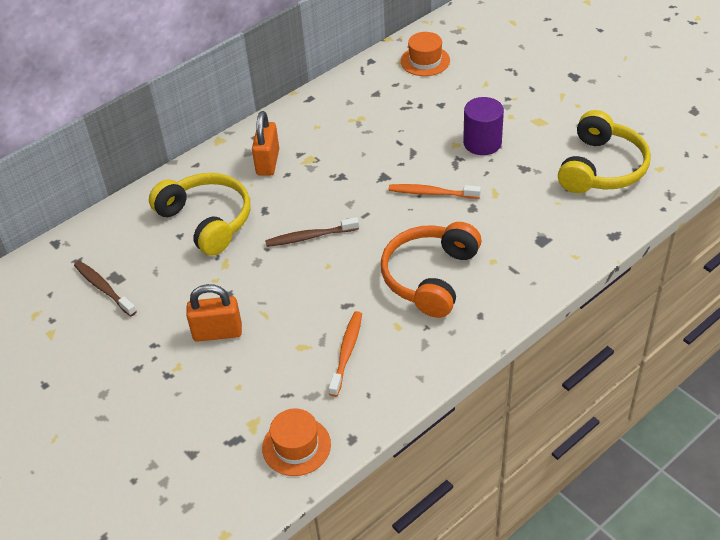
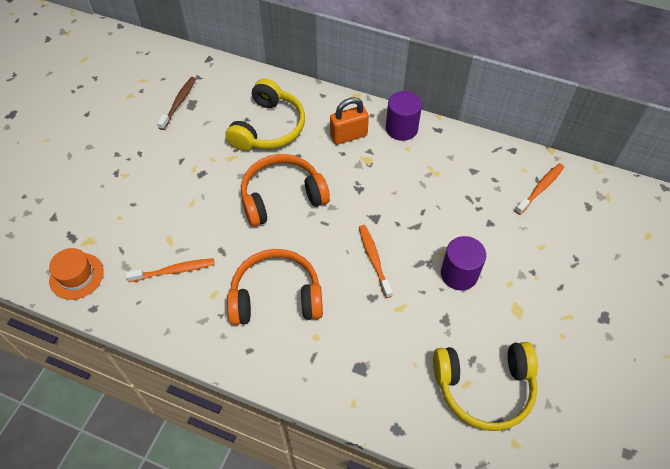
camera: 60 degrees right, 10 degrees up
(217, 332) = (163, 183): orange padlock -> none
(288, 122) = (401, 128): none -> purple cylinder
(310, 237) = (282, 197): brown toothbrush -> orange headphones
(425, 61) = (540, 188): orange hat -> orange toothbrush

